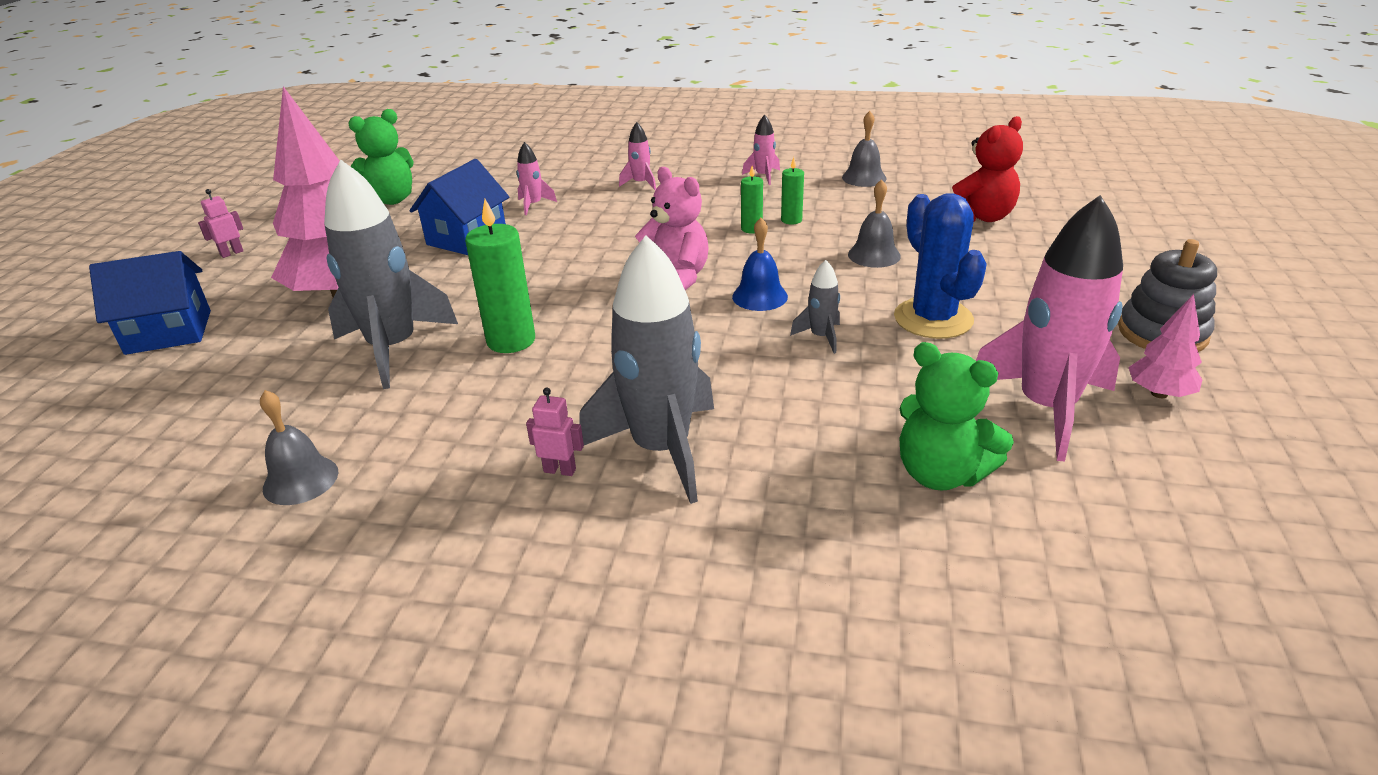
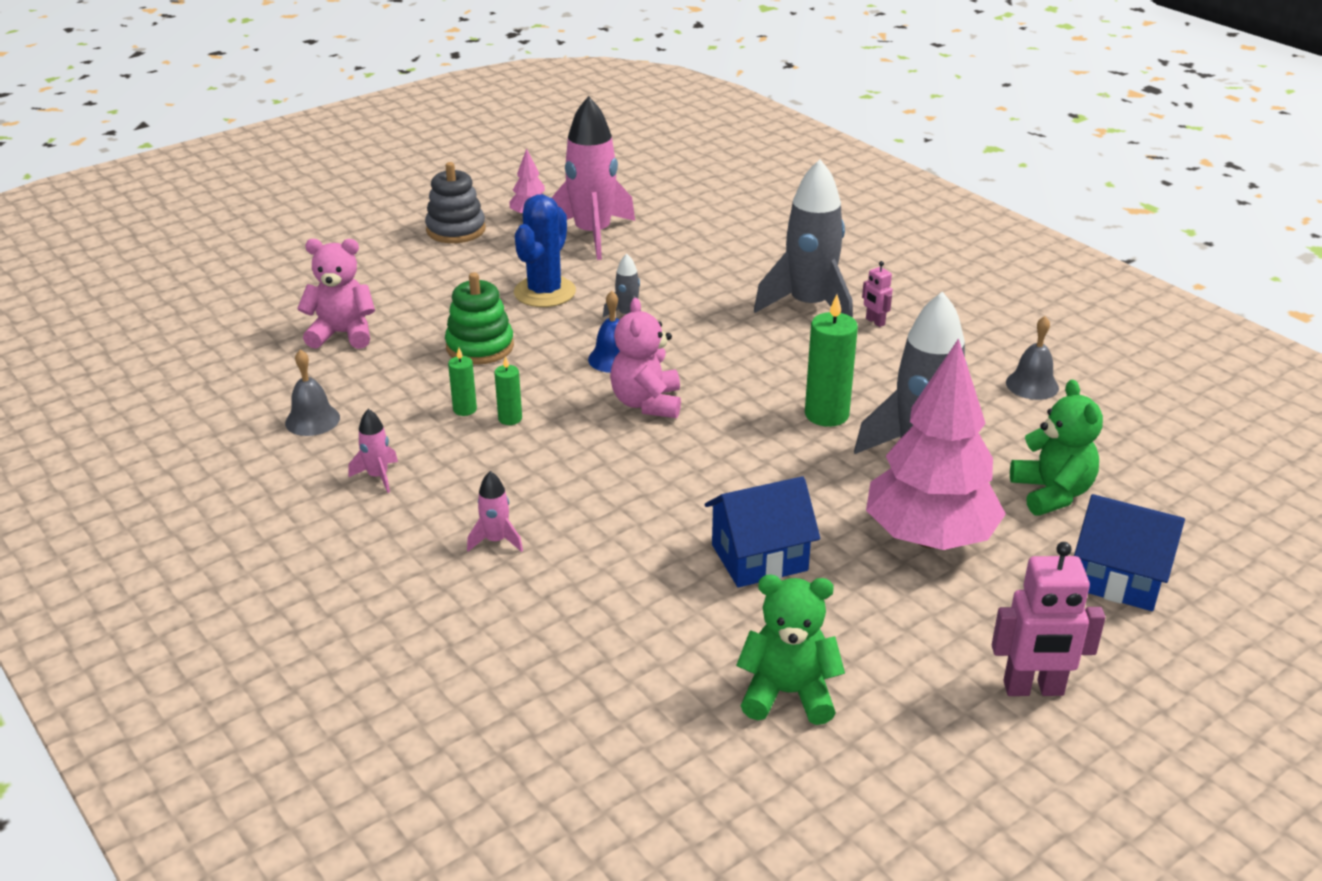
camera: 140 degrees left, 0 degrees up
(232, 253) = (1033, 689): pink robot -> pink robot, size x1.95
(533, 205) = (642, 573): pink rocket -> none
(874, 255) = (480, 347): grey bell -> green stacking toy
(941, 473) = (693, 239): green teddy bear -> green teddy bear (1052, 493)
(980, 217) = (342, 334): red teddy bear -> pink teddy bear

